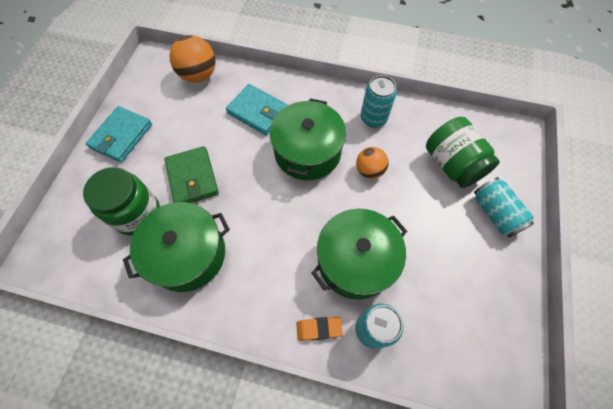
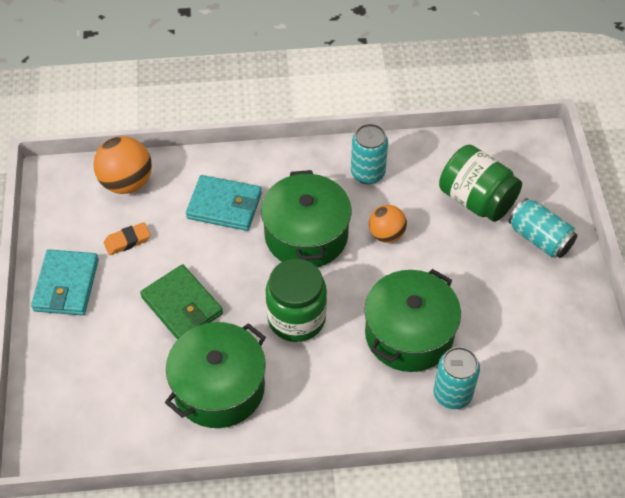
camera: 20 degrees left, 10 degrees down
(137, 214) = (136, 365): green jar -> green jar (296, 318)
(319, 329) = (397, 412): orange eraser -> orange eraser (127, 241)

